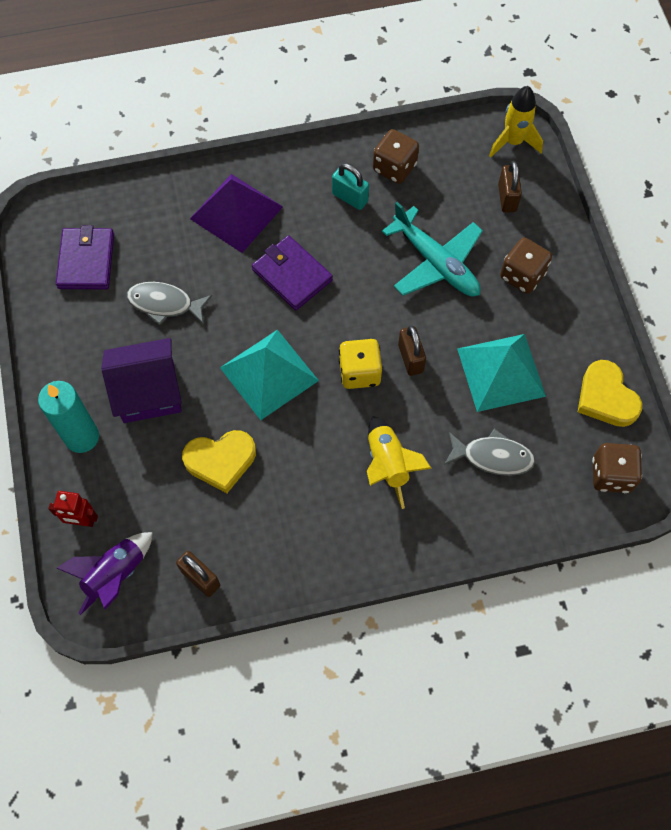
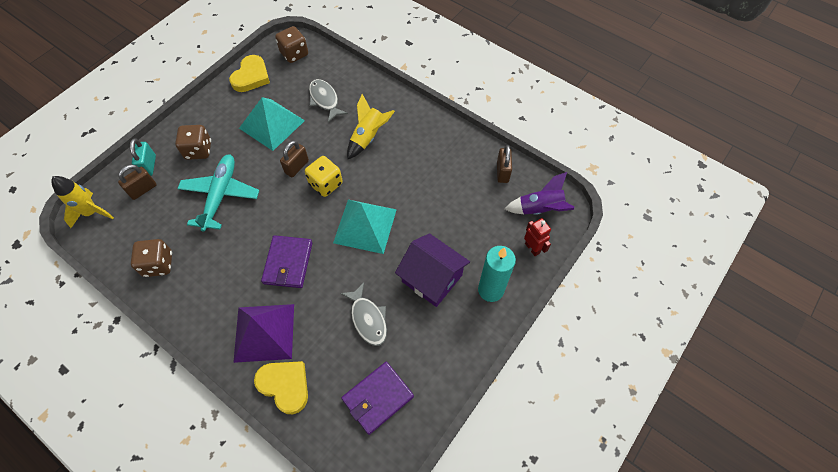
camera: 130 degrees left, 5 degrees down
(220, 461) = (436, 210): yellow heart -> yellow heart (285, 386)
(350, 197) = (202, 273): turquoise padlock -> turquoise padlock (149, 166)

